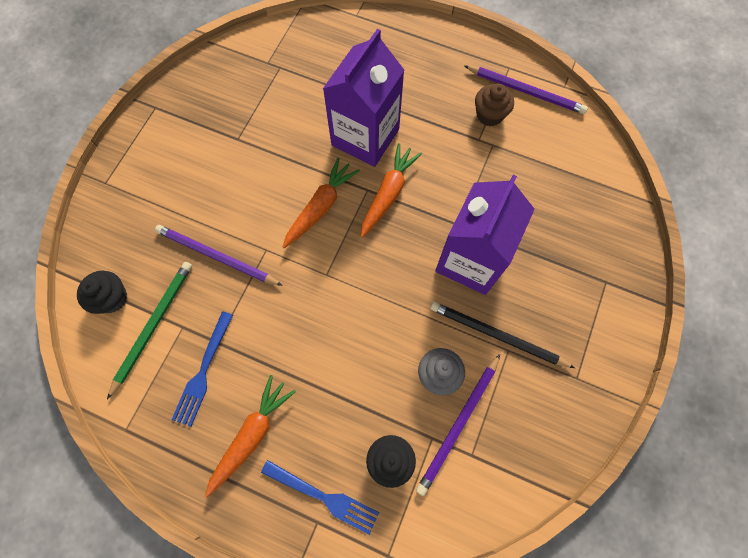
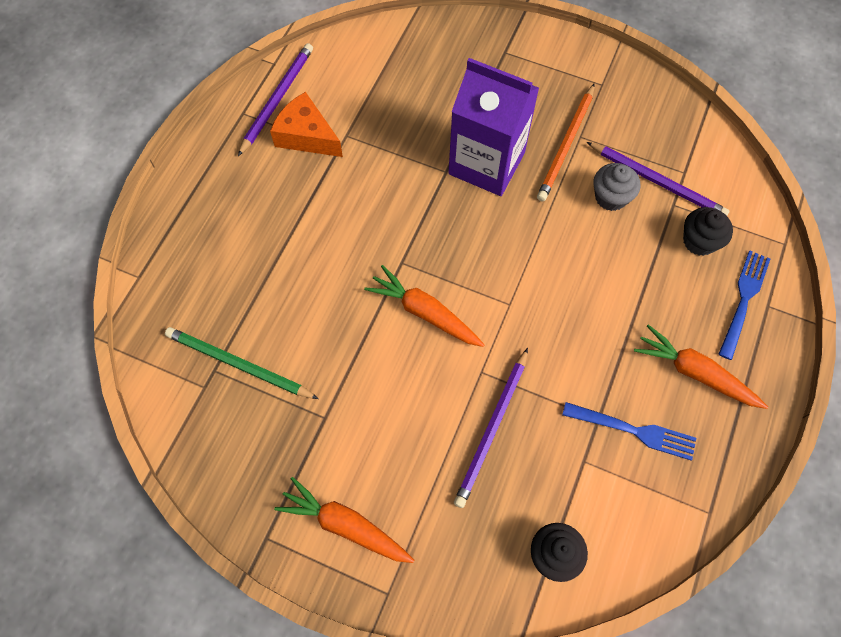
camera: 90 degrees left, 5 degrees down
(153, 326) = (585, 496): green pencil -> green pencil (238, 364)
(365, 137) = (330, 265): purple carton -> none
(388, 194) = (407, 240): orange carrot -> orange carrot (345, 525)
(489, 115) = (306, 136): brown cupcake -> orange cheese
(497, 335) = (566, 145): black pencil -> orange pencil

